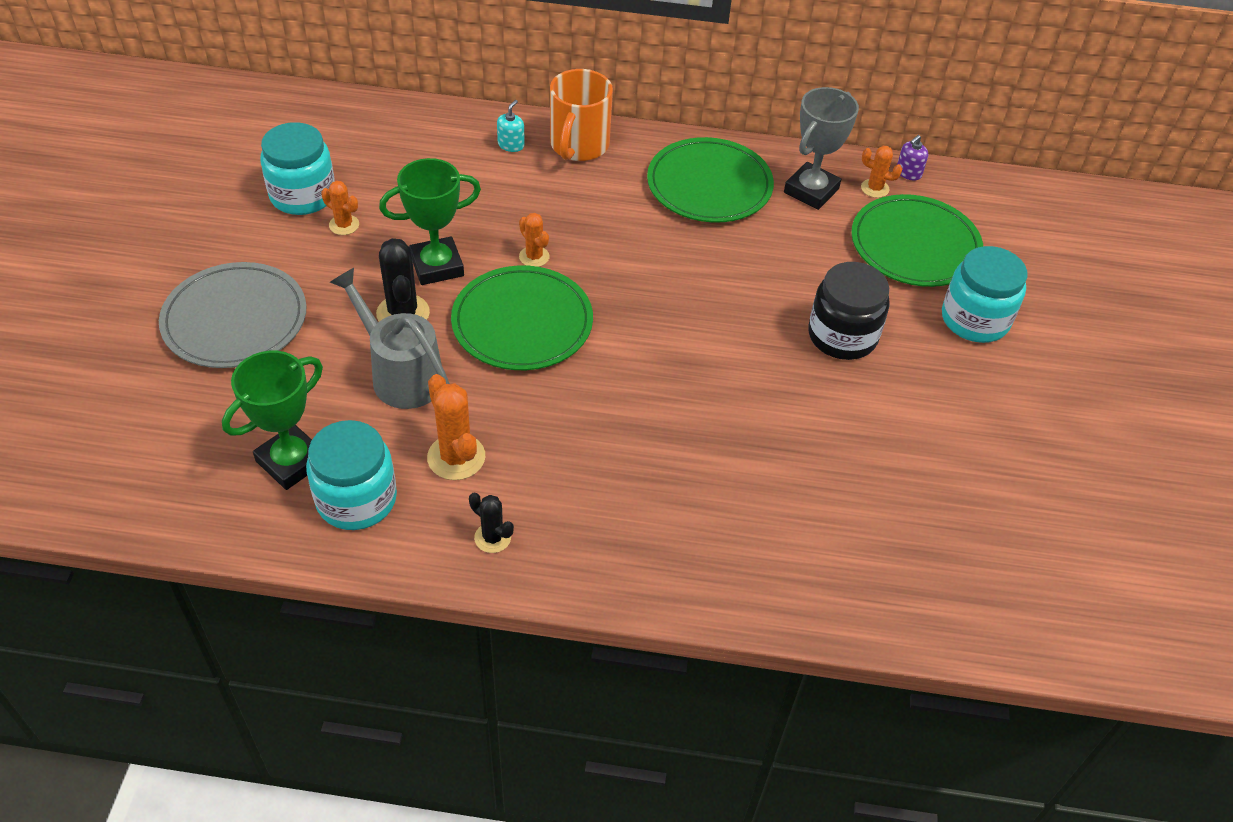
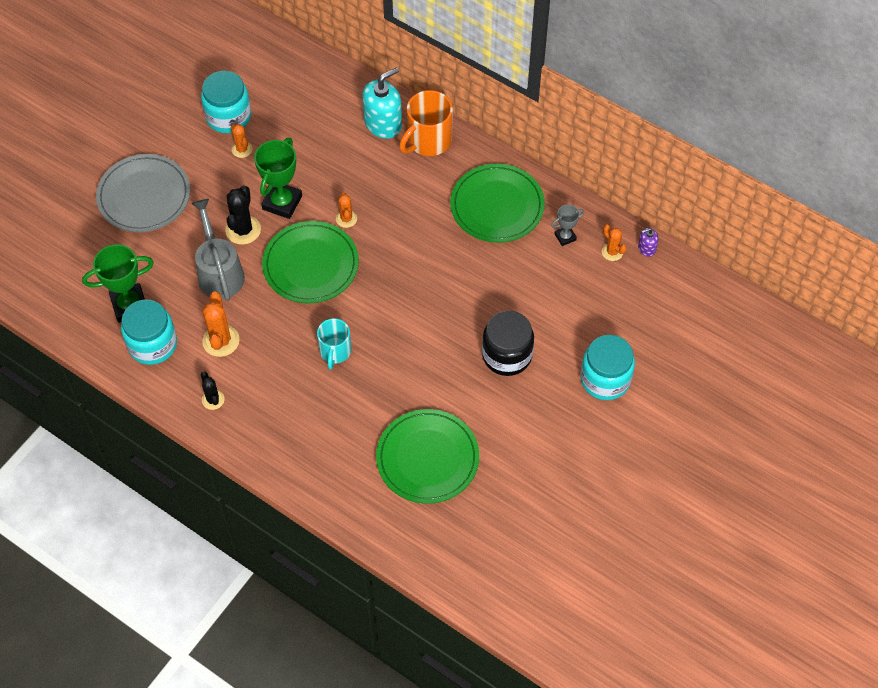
camera: 30 degrees right, 10 degrees up
(437, 266) = (282, 202): green trophy -> green trophy turned 75 degrees counterclockwise
(511, 145) = (383, 123): turquoise soap dispenser -> turquoise soap dispenser, size x2.10
(624, 412) = (335, 351): none -> turquoise mug
(811, 191) = (565, 237): grey trophy -> grey trophy, size x0.53
(915, 245) = (606, 308): green plate -> green plate (427, 458)

